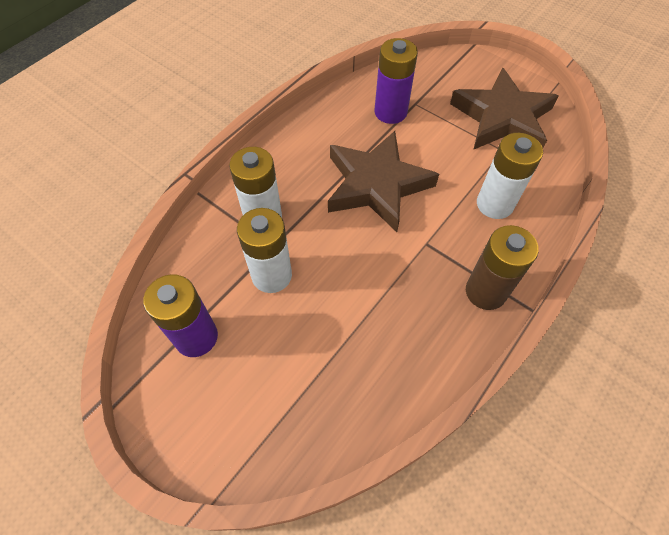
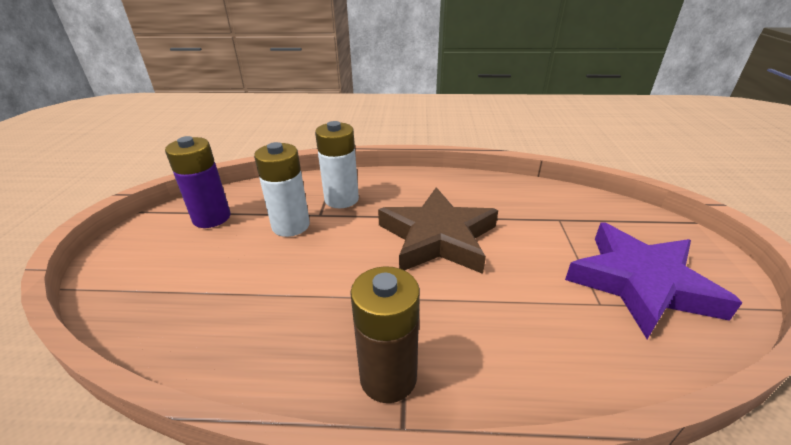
camera: 55 degrees right, 25 degrees down
(390, 112) = (527, 210): purple battery -> none
(494, 204) = (517, 330): white battery -> none
(502, 118) = (640, 283): brown star -> purple star

